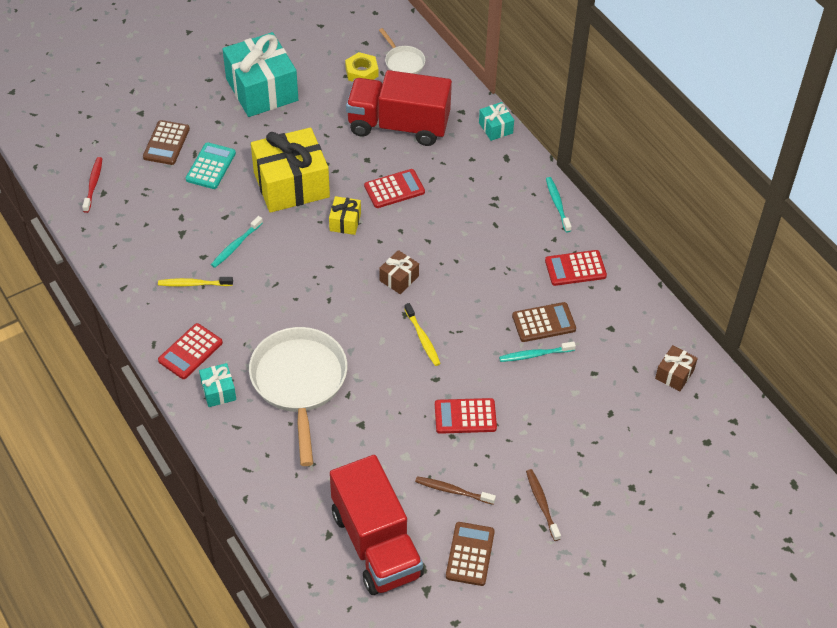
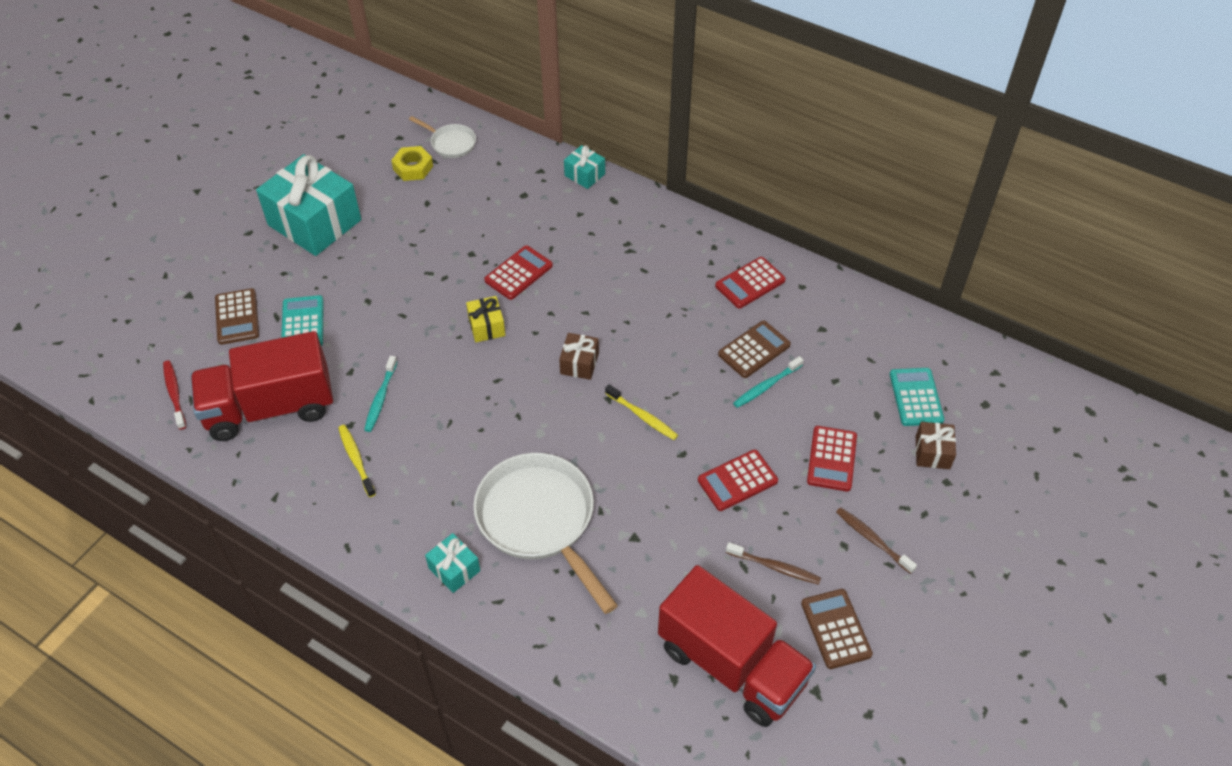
camera: 25 degrees left, 0 degrees up
(190, 352) = (396, 538): red calculator -> red calculator (832, 459)
(193, 284) = (356, 460): yellow toothbrush -> yellow toothbrush turned 90 degrees clockwise
(291, 185) = (405, 309): yellow gift -> none
(398, 126) = (484, 207): red truck -> red truck (270, 408)
(453, 491) = (775, 567): brown toothbrush -> brown toothbrush turned 150 degrees counterclockwise
(557, 204) = (692, 227): turquoise toothbrush -> none
(652, 413) = (916, 397): none -> turquoise calculator
(674, 374) = (911, 350): brown gift -> brown gift (932, 452)

